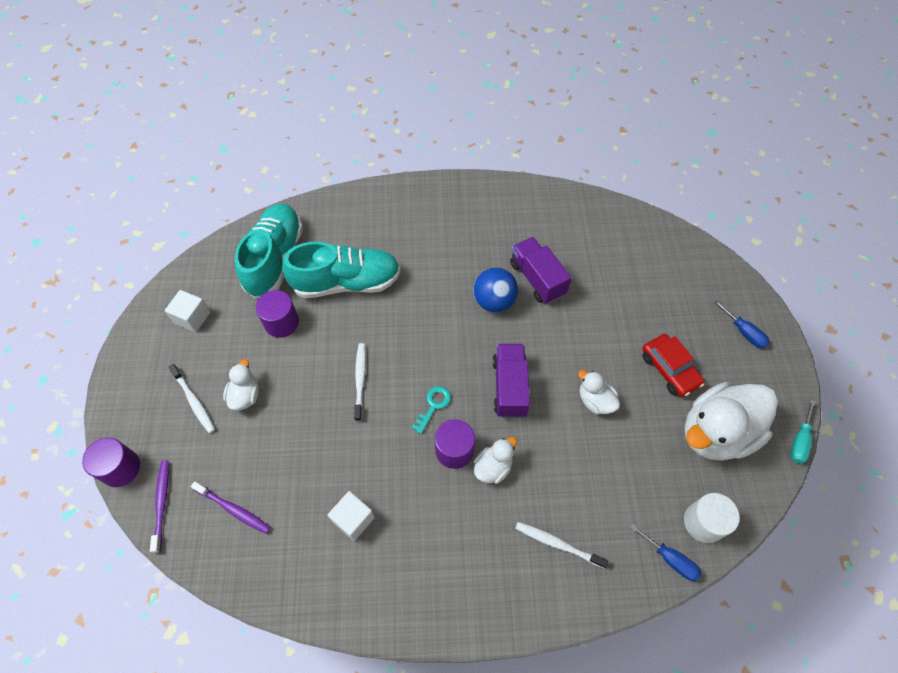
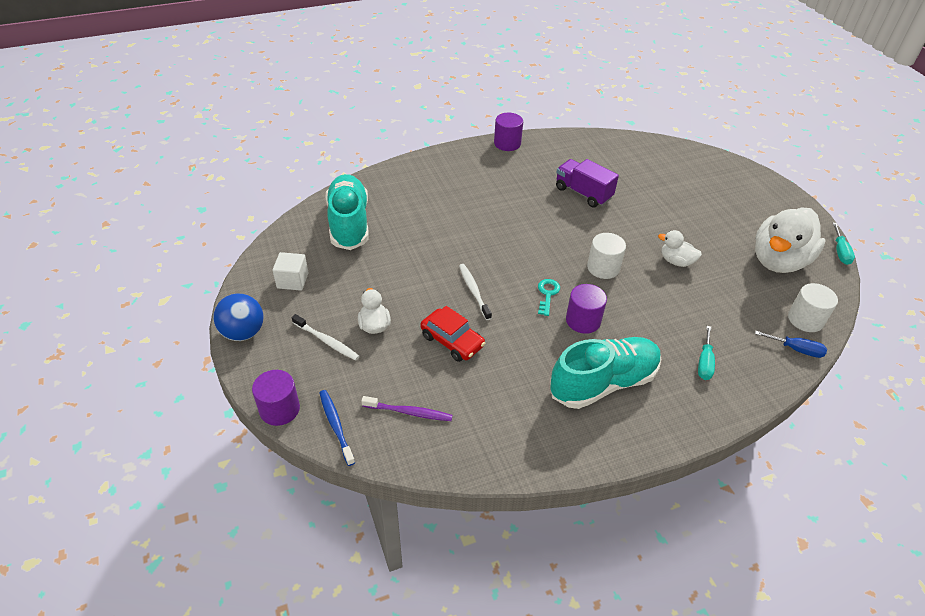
camera: 20 degrees left, 15 degrees down
(162, 503) = (336, 426): purple toothbrush -> blue toothbrush
(281, 322) = (380, 266): purple cylinder -> purple cylinder (507, 143)
(346, 282) = (423, 227): turquoise shoe -> turquoise shoe (603, 383)
(353, 519) = (524, 391): white cube -> none
(493, 467) = (621, 324): white duck -> none
(494, 301) = (557, 214): blue ball -> blue ball (243, 332)
(509, 387) = (603, 268): purple truck -> white cylinder
(557, 544) = (704, 362): white toothbrush -> turquoise screwdriver
(669, 369) = (720, 229): red car -> red car (452, 341)
(744, 332) = (759, 195): blue screwdriver -> none

